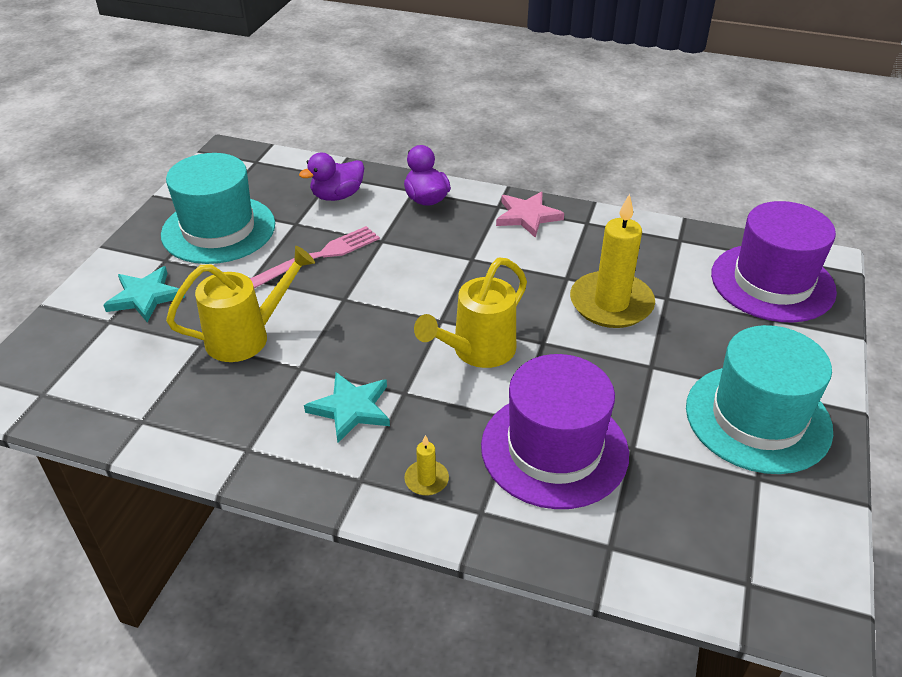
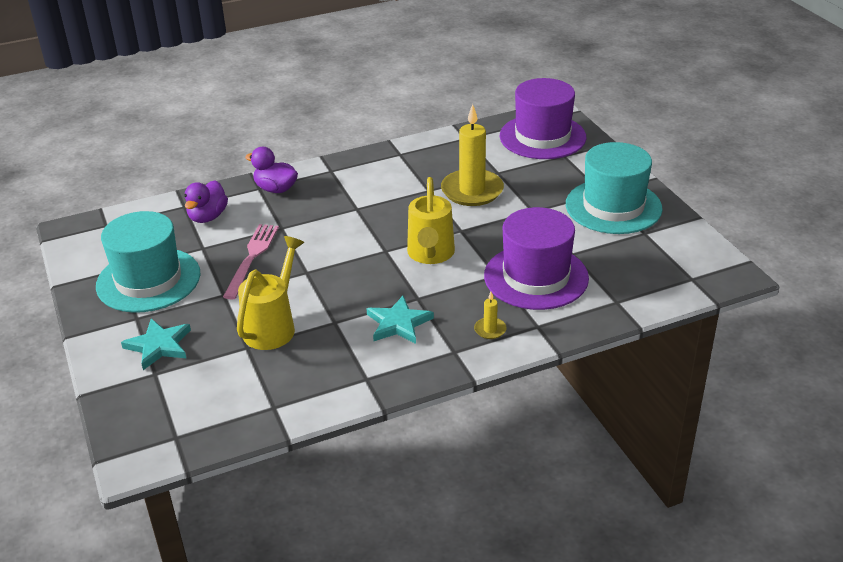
camera: 40 degrees left, 5 degrees down
(527, 216) = (358, 168): pink star -> none

